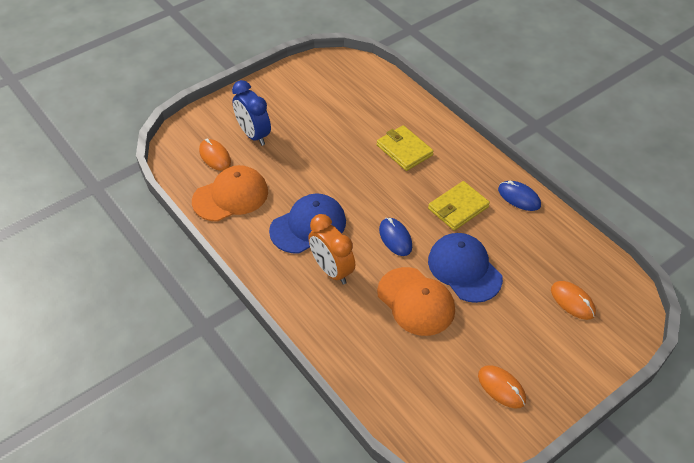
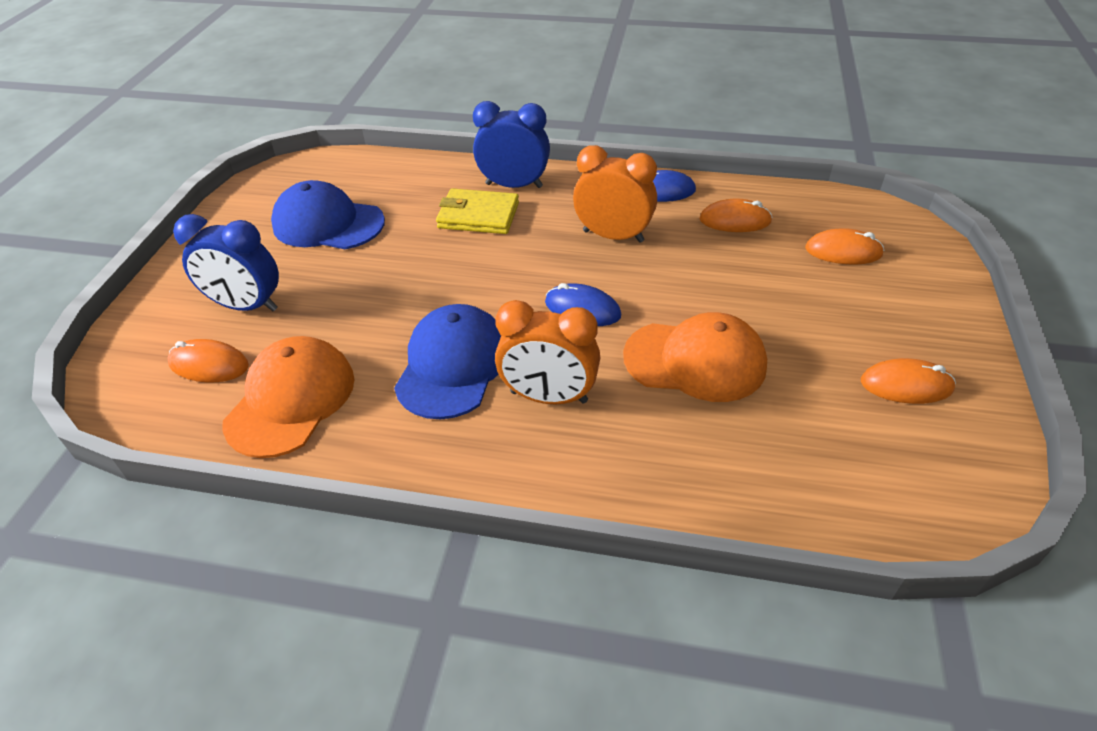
camera: 40 degrees left, 5 degrees down
(443, 142) = (514, 185): none -> blue clock
(458, 208) = (613, 236): yellow wallet -> orange clock
(464, 269) = (701, 291): blue cap -> blue cap (328, 223)
(536, 242) = (735, 220): none -> orange mouse

